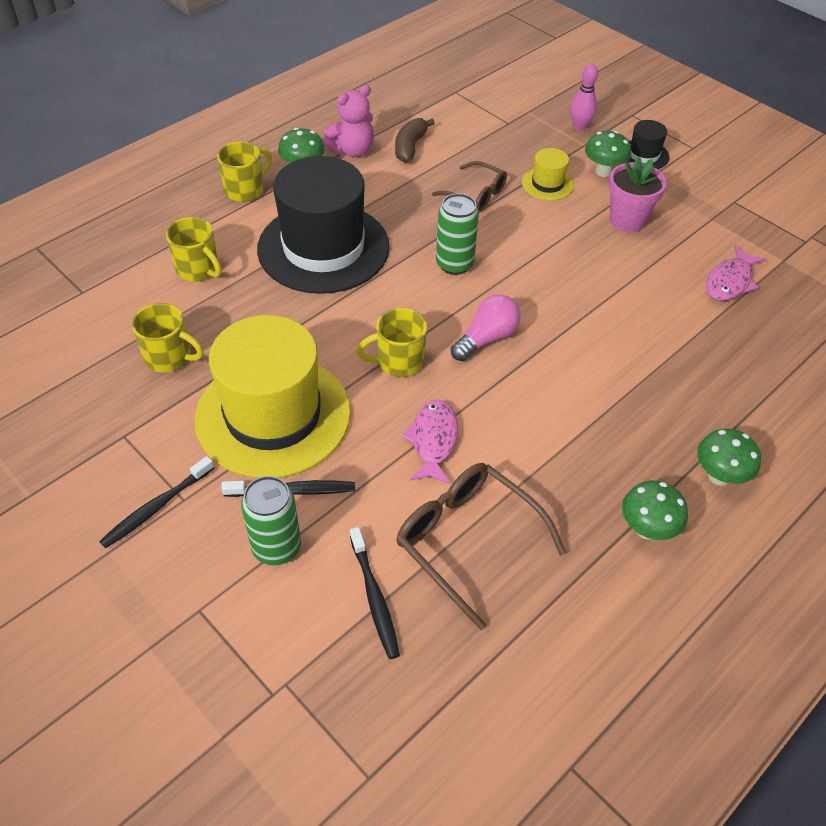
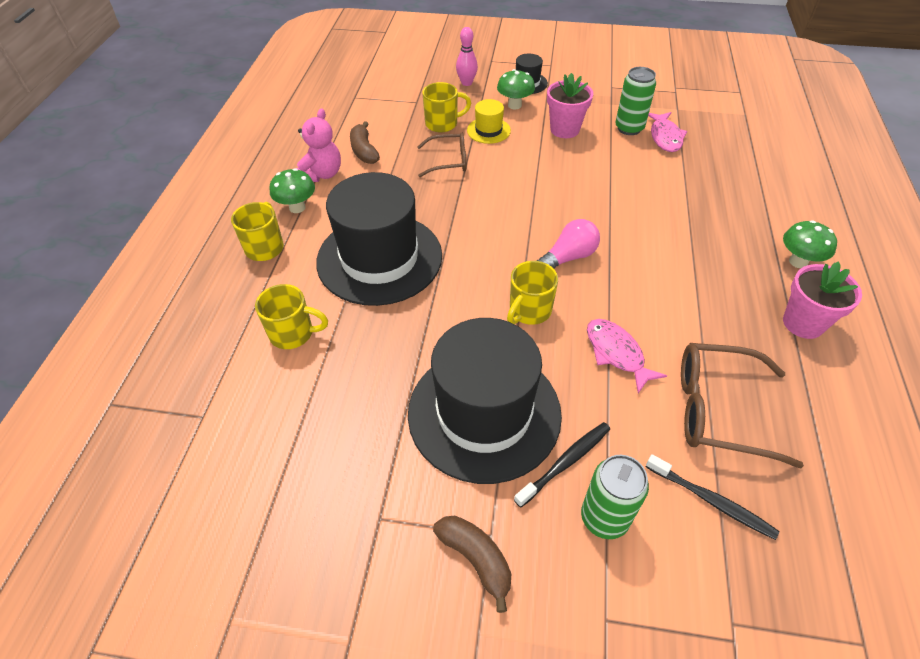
camera: 35 degrees left, 0 degrees up
(157, 507) = (476, 559): black toothbrush -> brown banana
(170, 357) = (347, 422): yellow mug -> yellow mug (442, 124)
(273, 415) = (484, 413): yellow hat -> black hat
(454, 264) = (489, 218): green can -> green can (629, 128)
(486, 338) = (568, 257): pink light bulb -> pink light bulb turned 45 degrees clockwise
(647, 529) = (803, 323): green mushroom -> pink flower pot

